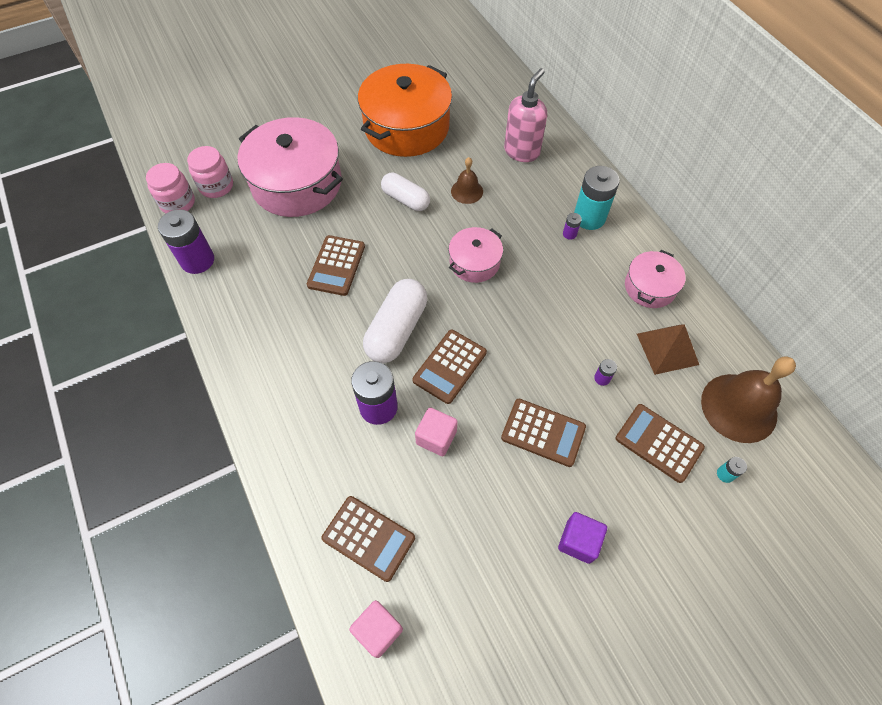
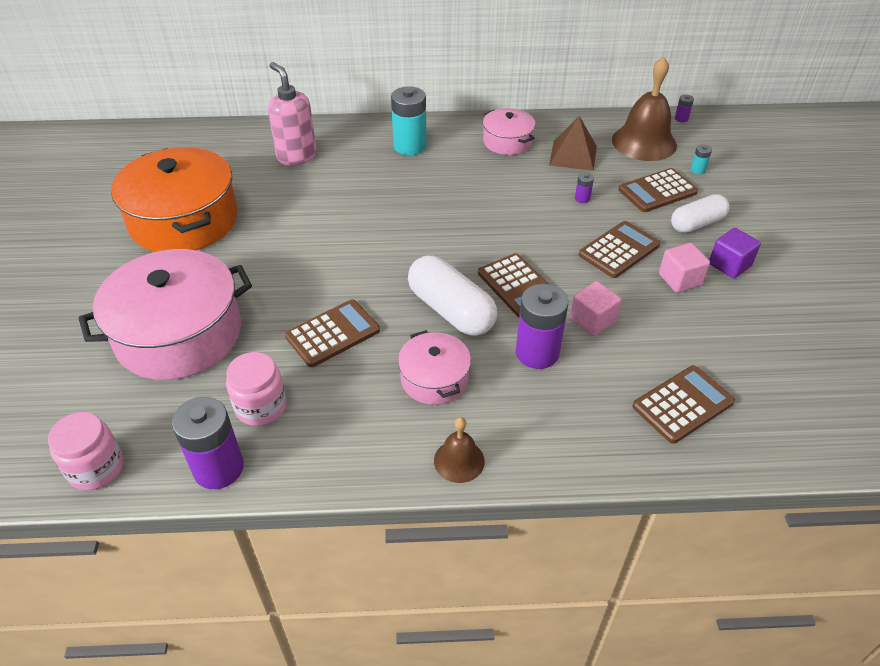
camera: 65 degrees left, 15 degrees down
(216, 186) = (107, 416): pink jar -> pink jar (261, 407)
(336, 266) = (332, 334): brown calculator -> brown calculator turned 75 degrees counterclockwise
(378, 630) = (781, 425): pink cube -> pink cube (680, 279)
(405, 199) = (286, 252): white capsule -> white capsule (697, 224)
(467, 191) = (314, 207): brown bell -> brown bell (459, 460)
(474, 262) = (407, 230): pink pot -> pink pot (434, 379)
(569, 234) = (419, 163): purple battery -> purple battery (681, 119)

